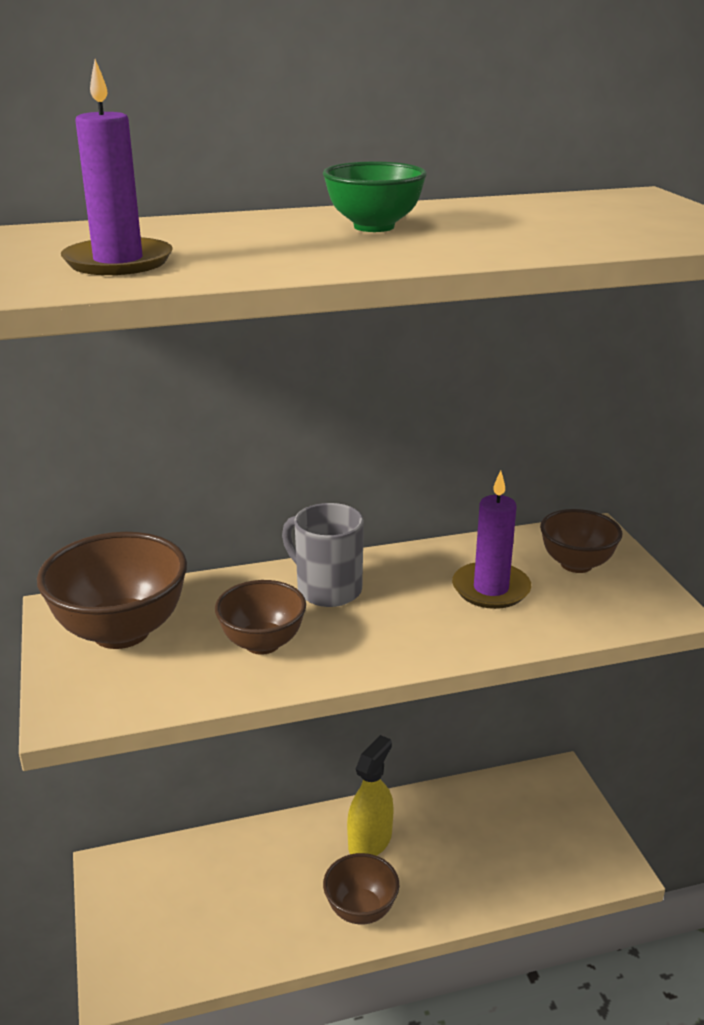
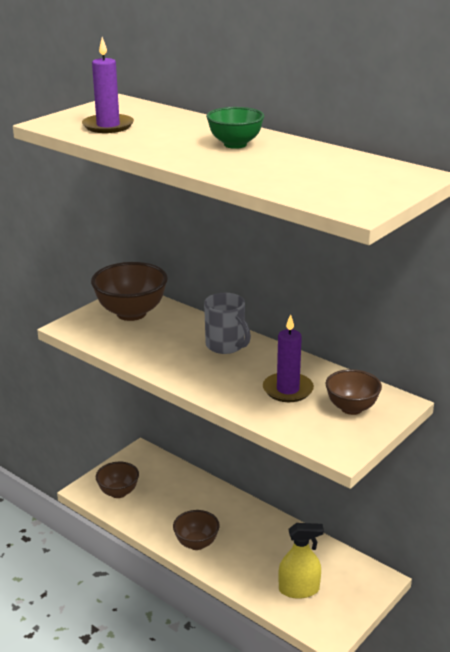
camera: 55 degrees right, 0 degrees up
(262, 643) = (162, 347): brown bowl -> brown bowl (118, 492)
(327, 589) = (226, 346): grey mug -> grey mug turned 135 degrees clockwise
(370, 841) = (244, 525): yellow spray bottle -> yellow spray bottle (299, 589)

